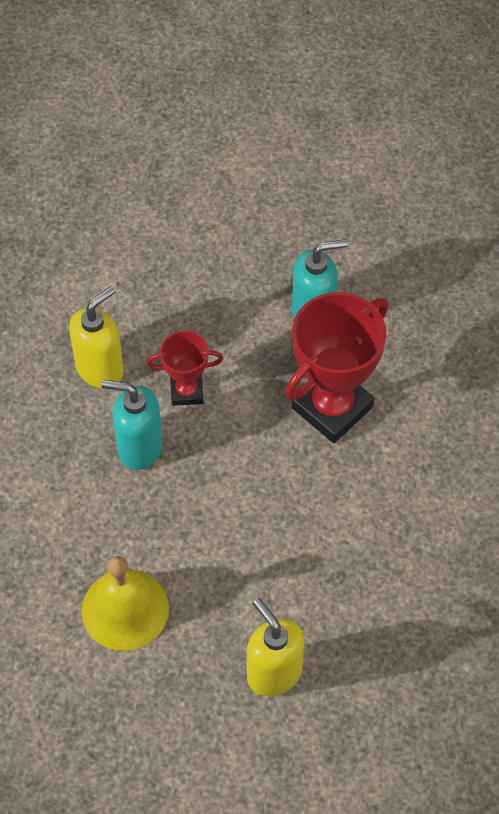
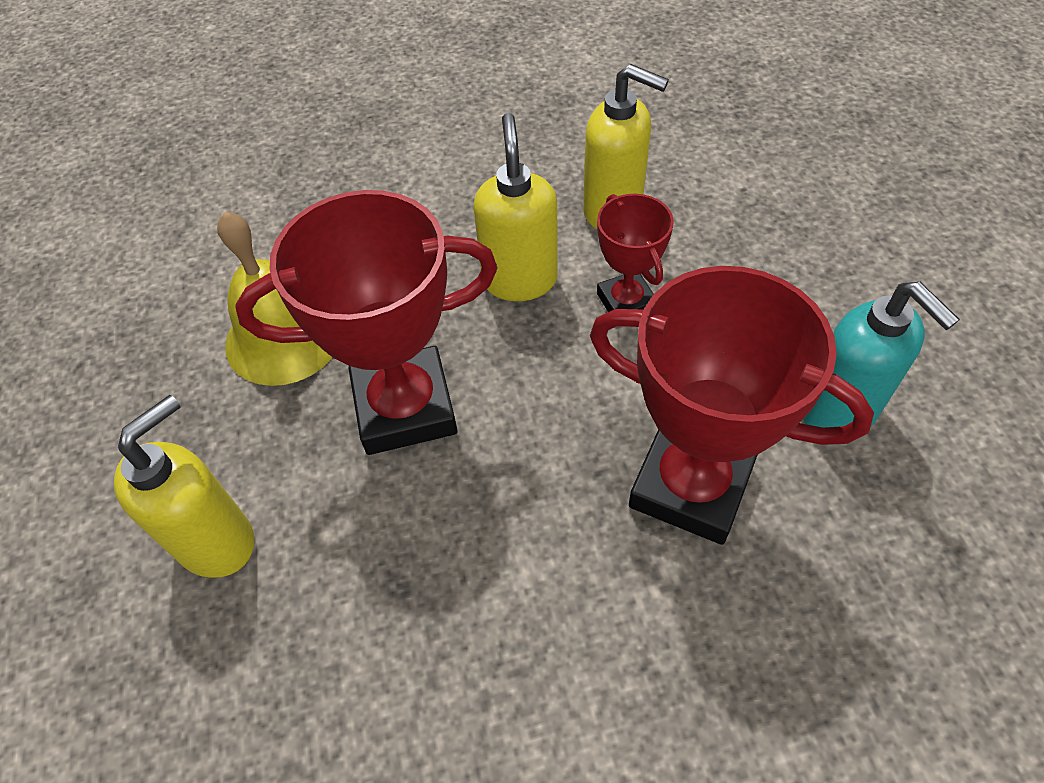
camera: 75 degrees right, 5 degrees down
(139, 447) = (520, 280): turquoise soap dispenser -> yellow soap dispenser
(217, 545) = (405, 407): none -> red trophy

